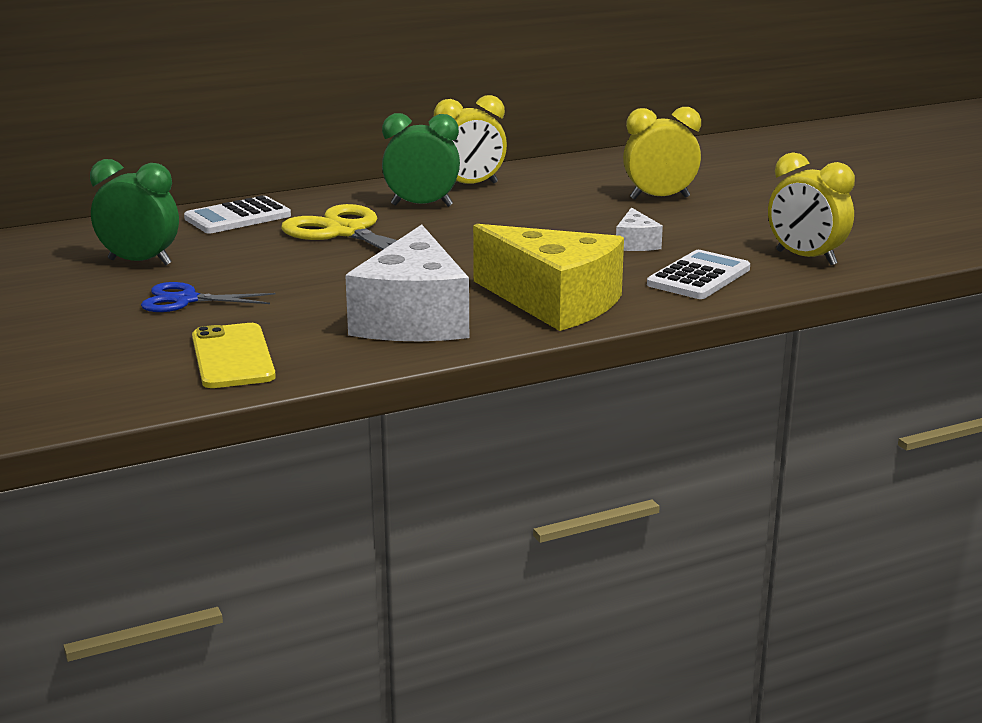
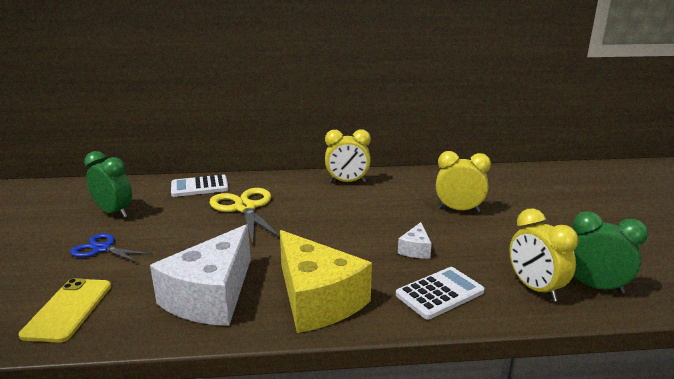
camera: 20 degrees right, 0 degrees up
(422, 205) = (306, 193): green clock -> green clock (595, 287)

